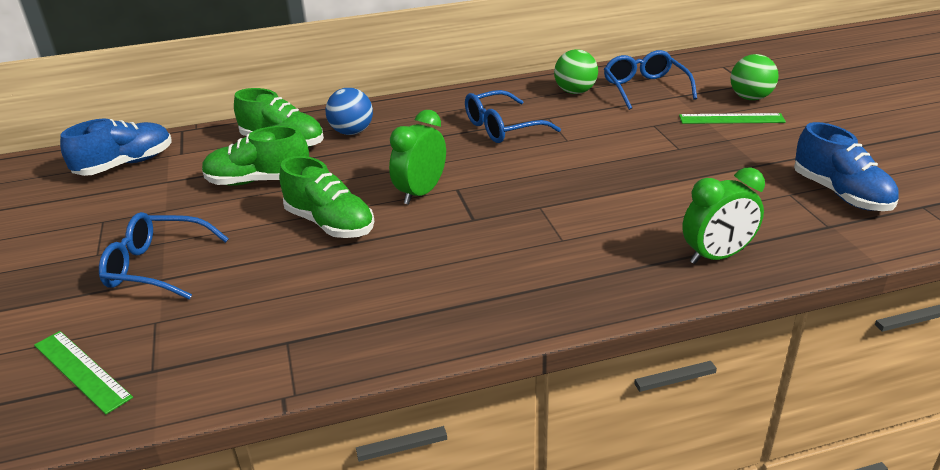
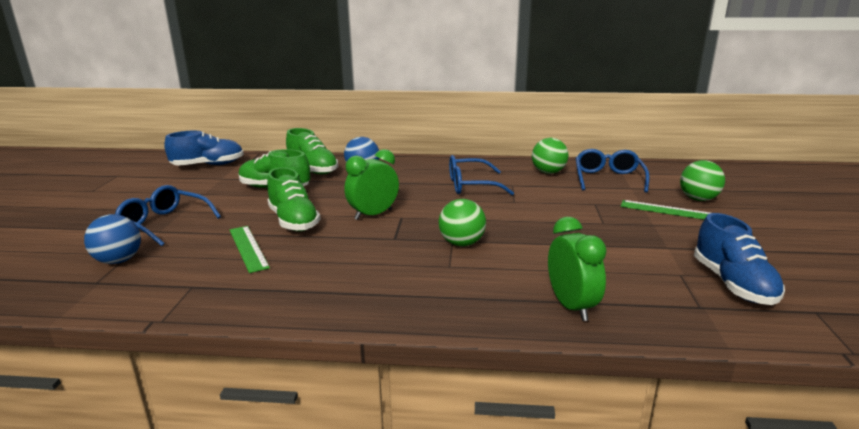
camera: 20 degrees right, 10 degrees down
(81, 370) = (58, 272): green ruler -> green ruler (248, 248)
(150, 334) = (119, 261): none -> blue ball
(553, 208) = (462, 243): none -> green ball
(716, 256) = (571, 306): green clock -> green clock turned 105 degrees counterclockwise

